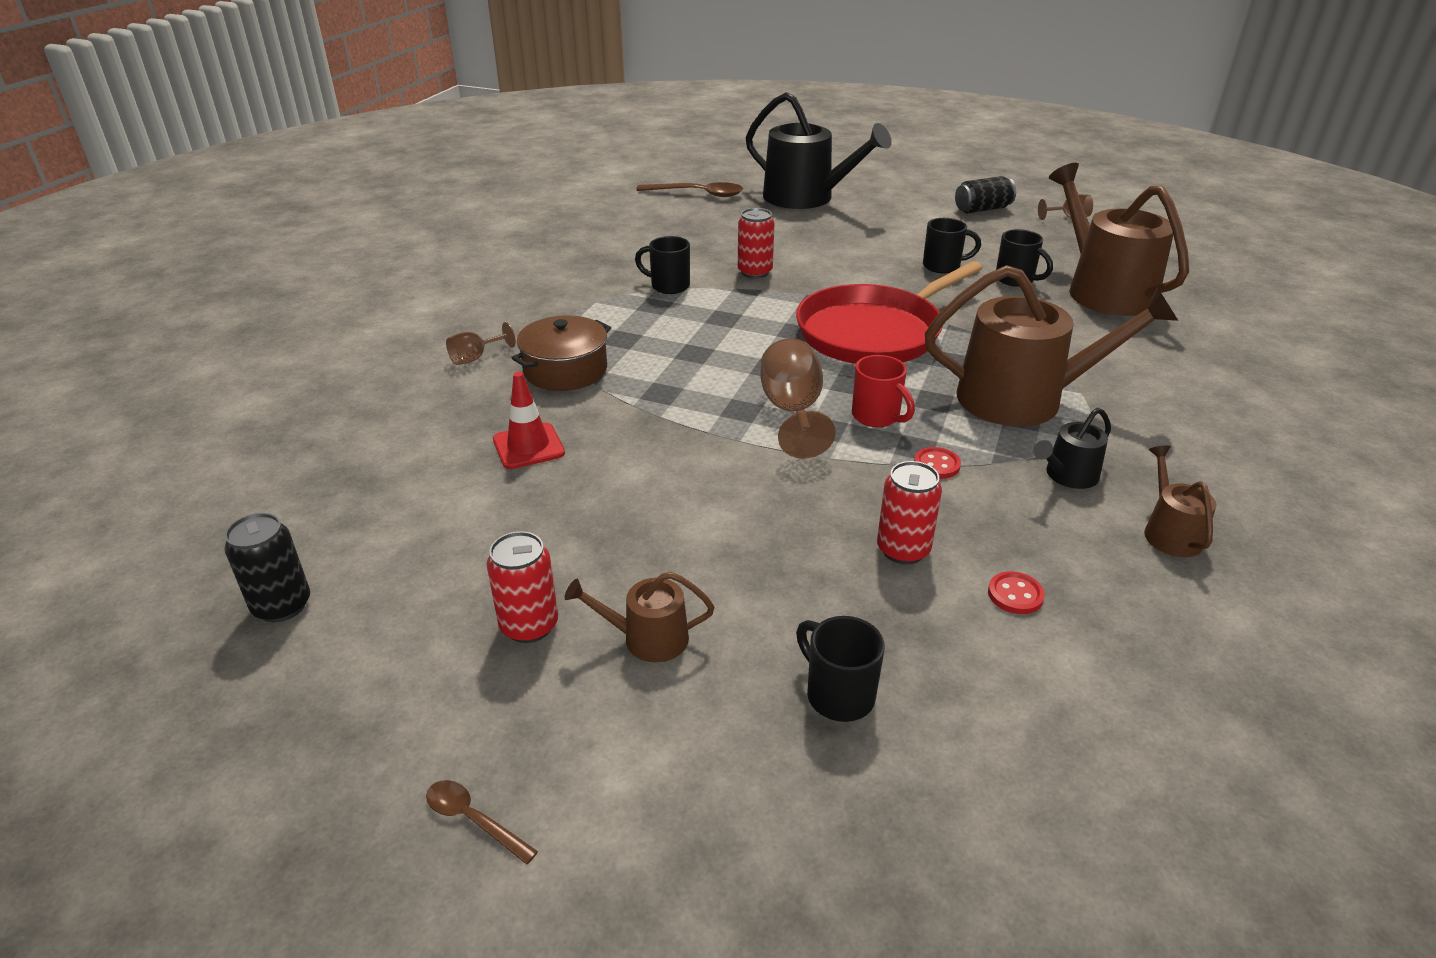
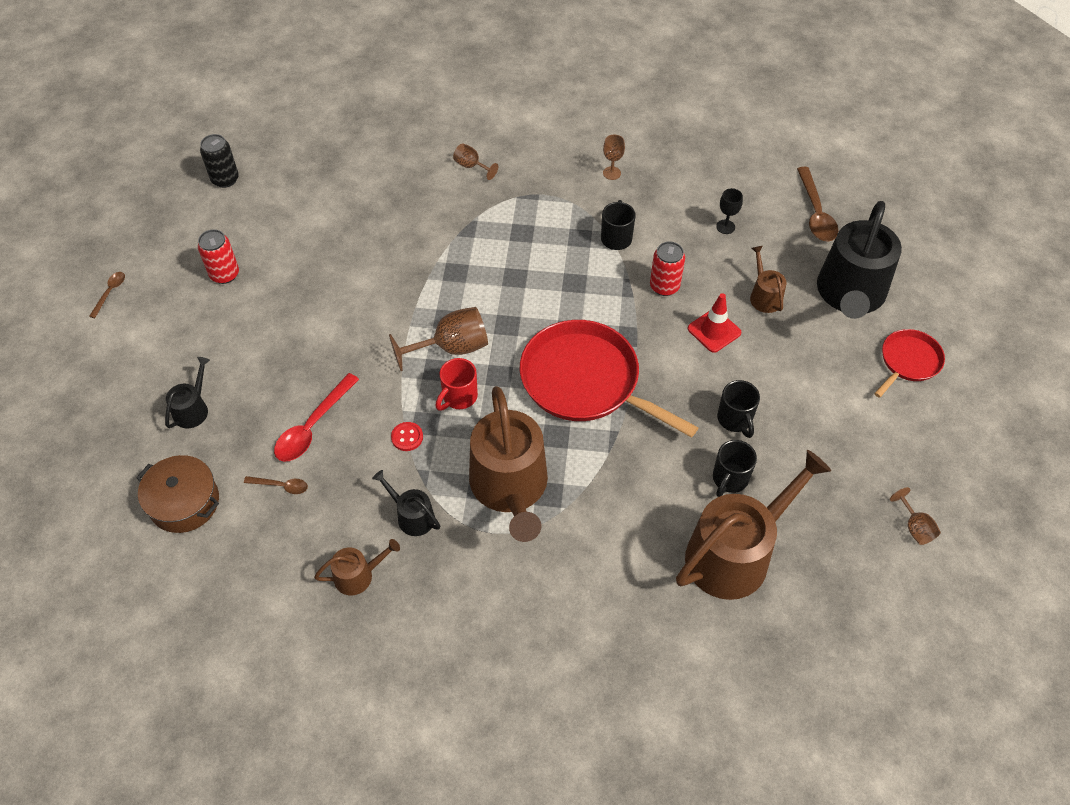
camera: 75 degrees right, 20 degrees up
(528, 446) = (377, 225): red traffic cone -> red traffic cone (714, 331)
(565, 370) = (470, 215): brown pot -> brown pot (184, 502)
(566, 274) = (611, 173): none -> brown goblet
(647, 638) = (222, 323): brown watering can -> brown watering can (764, 296)
(689, 232) = (725, 227): none -> black goblet
(838, 695) = (193, 409): black mug -> black watering can
(892, 191) = (908, 361): none -> red pan
(903, 550) = (313, 426): red can -> red spoon
(982, 209) = (897, 445): black can -> none
(1015, 595) = (281, 486): red button -> brown spoon

